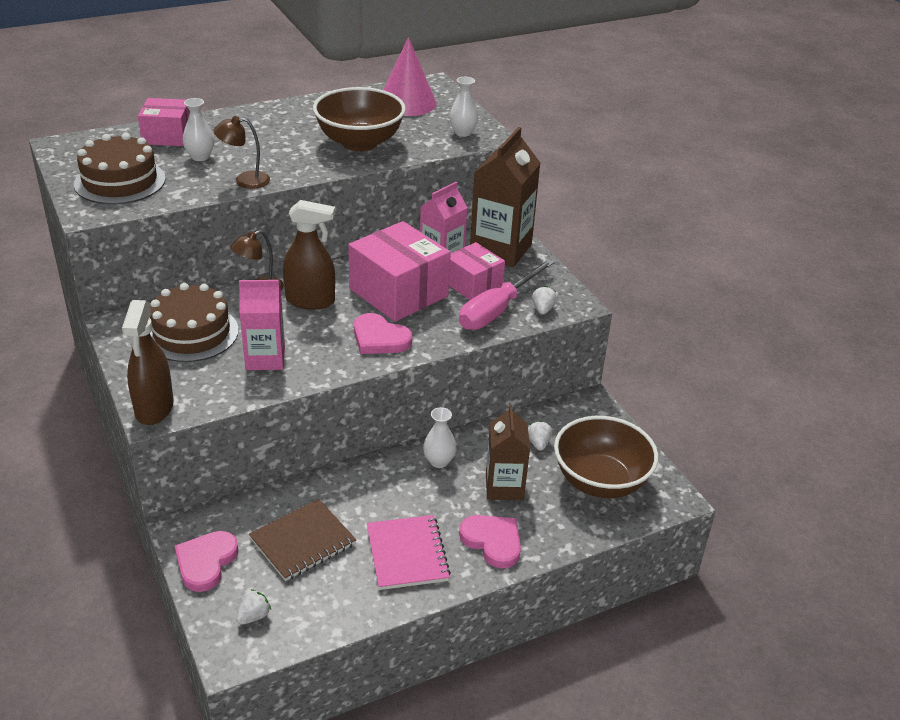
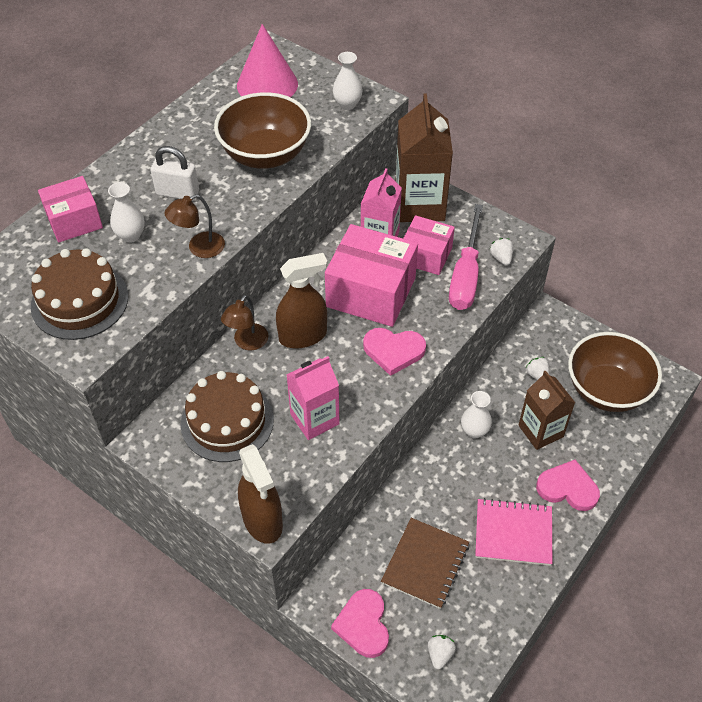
camera: 25 degrees left, 15 degrees up
(263, 144) = (177, 193): none -> white padlock
(407, 554) = (513, 533): pink notebook -> pink notebook turned 45 degrees counterclockwise

